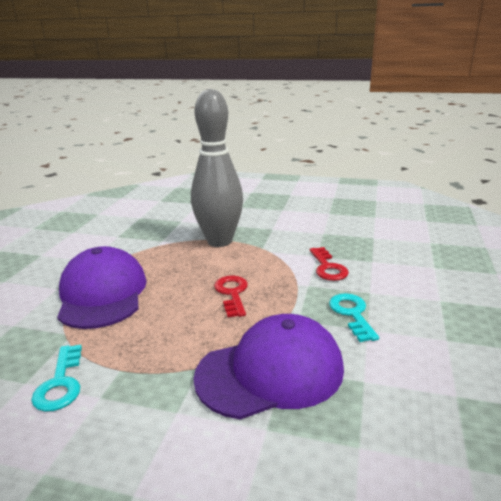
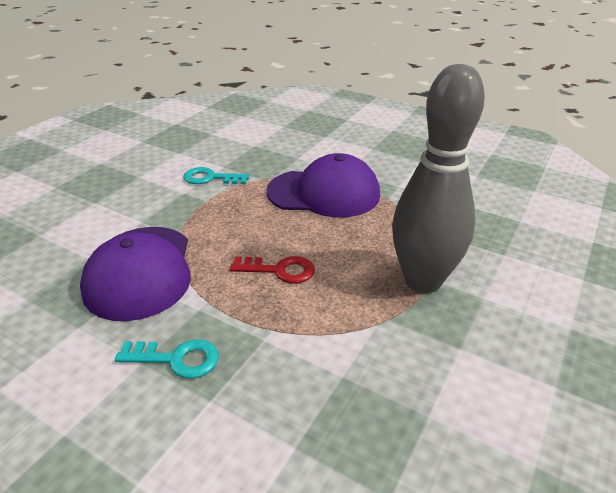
camera: 105 degrees right, 10 degrees up
(328, 268) = (298, 376): red key -> none

